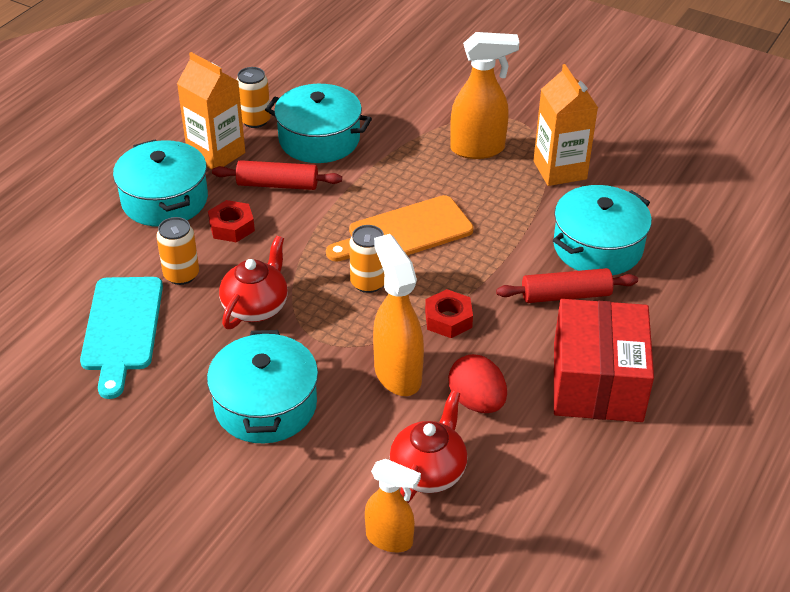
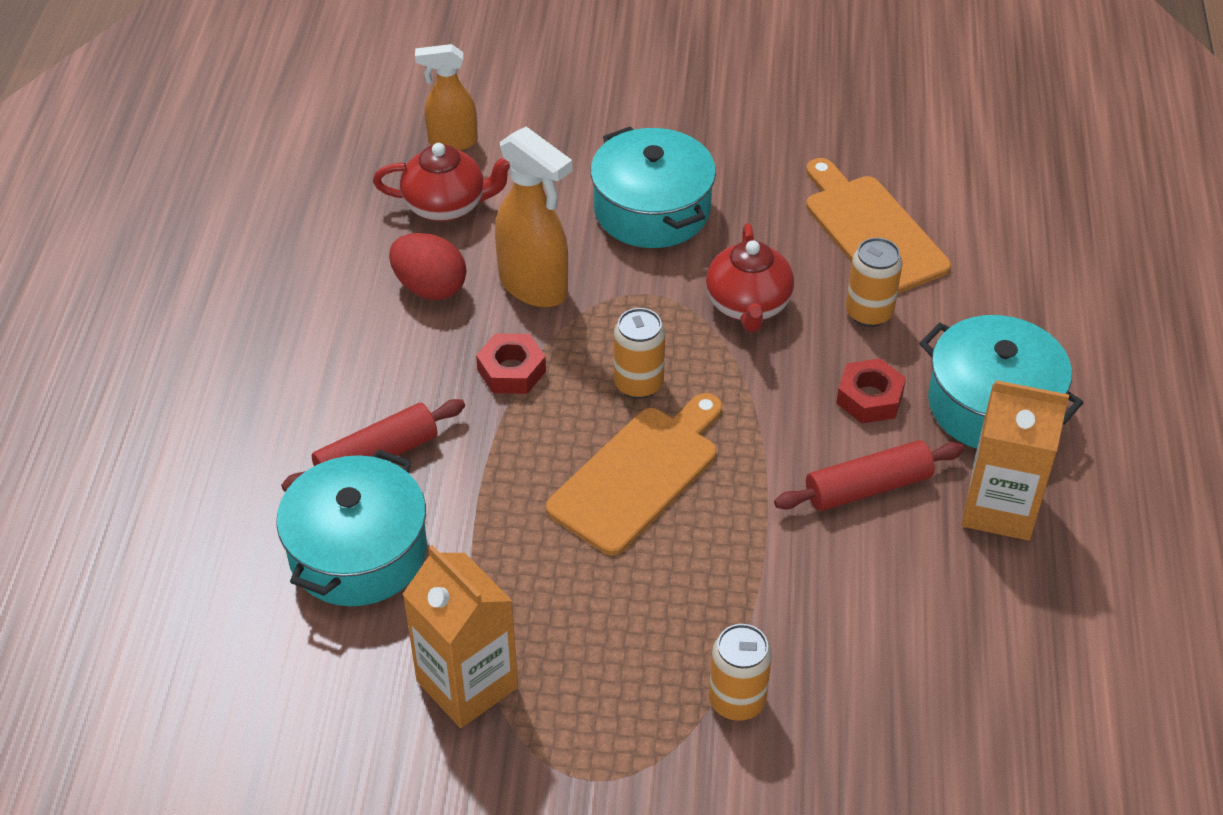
camera: 155 degrees right, 5 degrees up
(122, 328) = (871, 231): turquoise cutting board -> orange cutting board
(255, 120) = (1004, 597): orange can -> orange can (737, 700)
(319, 139) = (876, 597): turquoise pot -> none
(428, 471) = (446, 206): red teapot -> red teapot turned 90 degrees counterclockwise
(478, 149) = (618, 678): orange spray bottle -> none
(597, 382) = (299, 356): red box -> none

